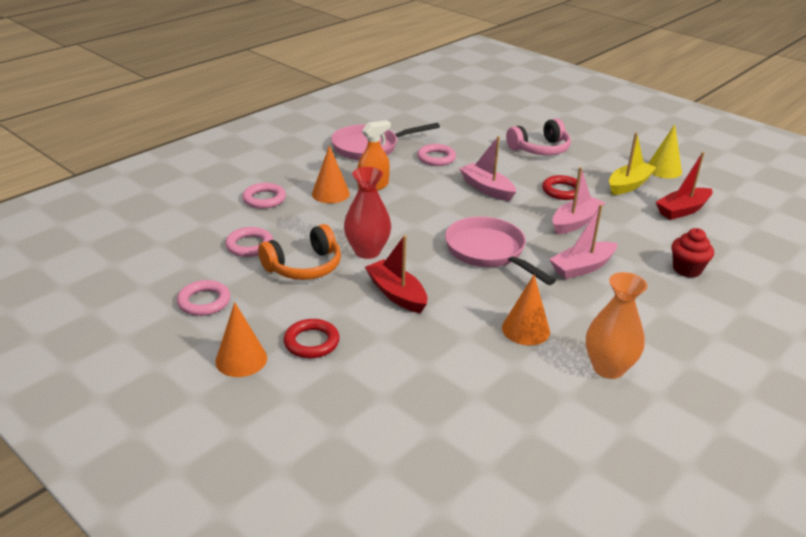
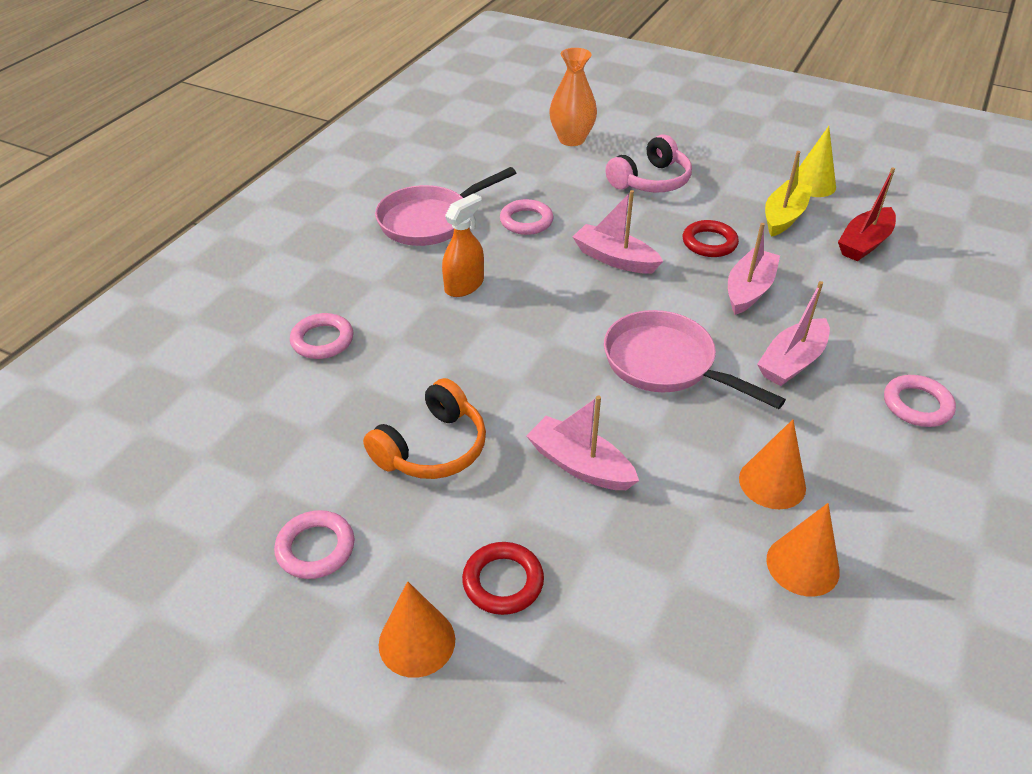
camera: 15 degrees left, 10 degrees up
(249, 245) = (337, 428): pink ring -> pink ring (917, 405)
(330, 193) = (411, 310): orange cone -> orange cone (802, 565)
(367, 251) = (507, 400): red vase -> none
(396, 294) = (580, 465): red boat -> pink boat
(608, 368) = (901, 520): orange vase -> orange vase (571, 139)
(687, 269) = (914, 335): red cupcake -> none

